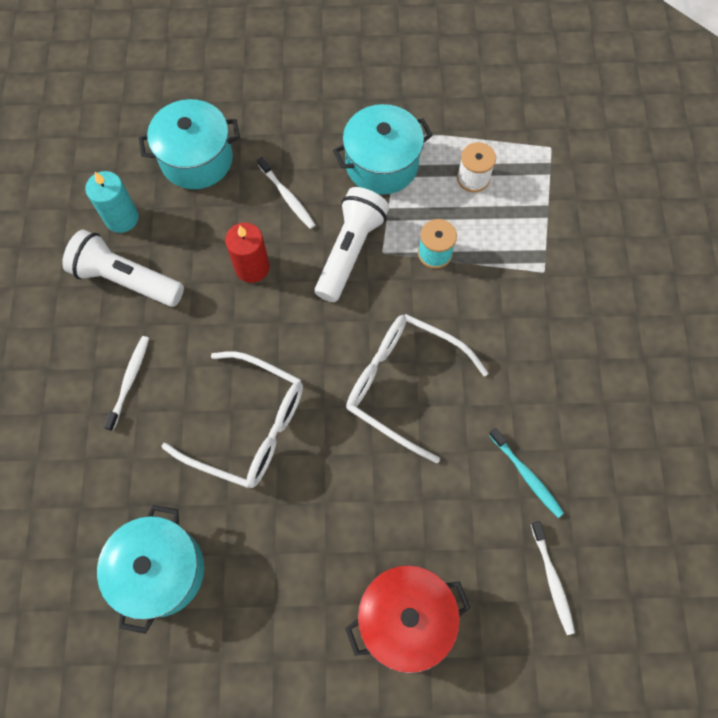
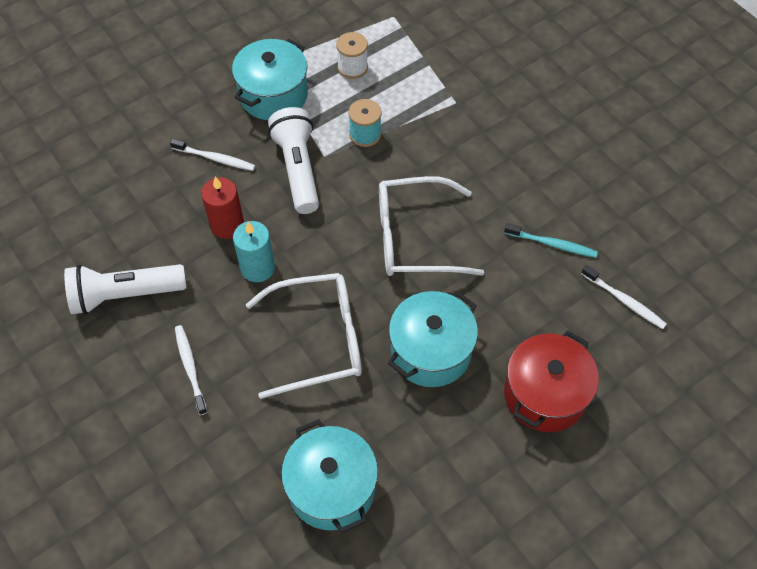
camera: 35 degrees left, 10 degrees down
(122, 218) = (82, 252): turquoise candle -> turquoise candle (258, 268)
(196, 159) = (114, 172): turquoise pot -> turquoise pot (430, 351)

